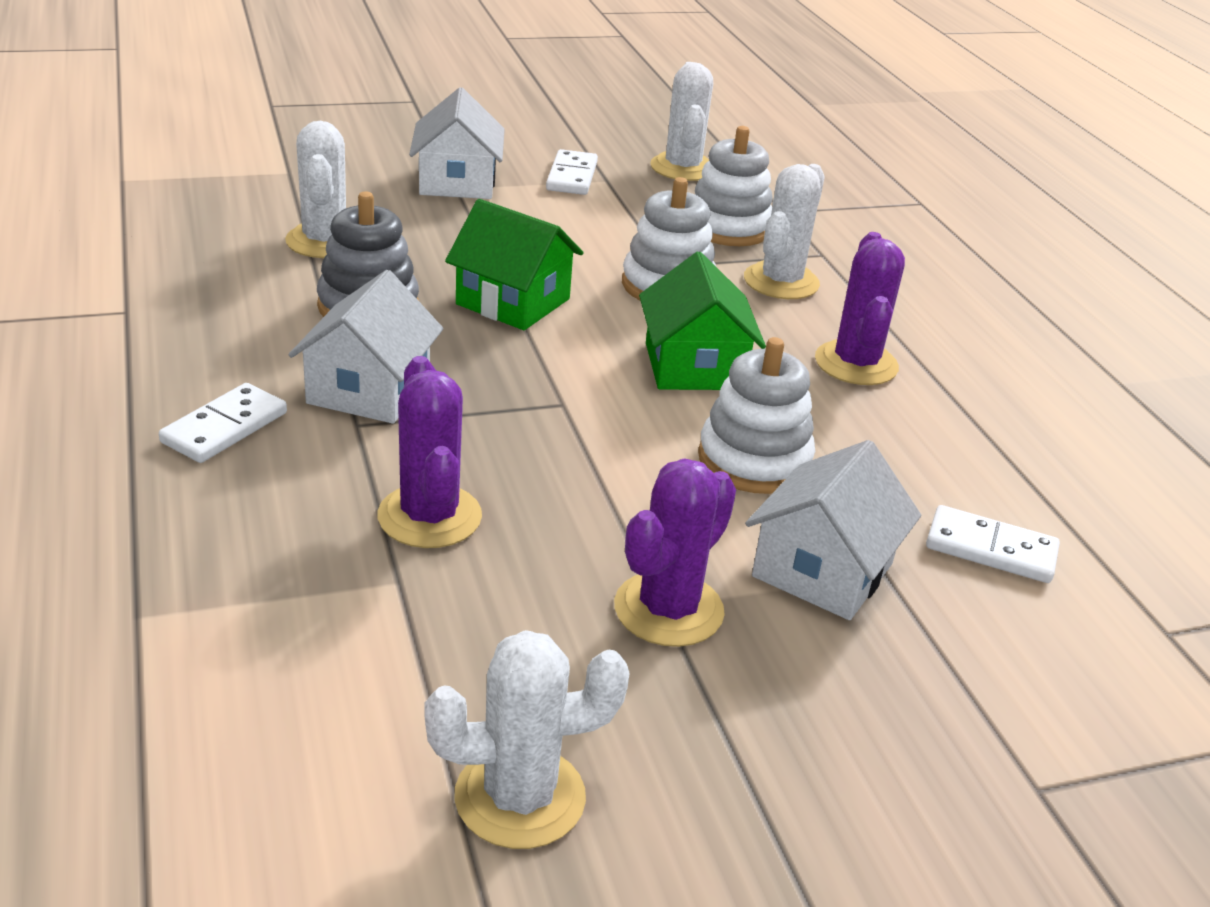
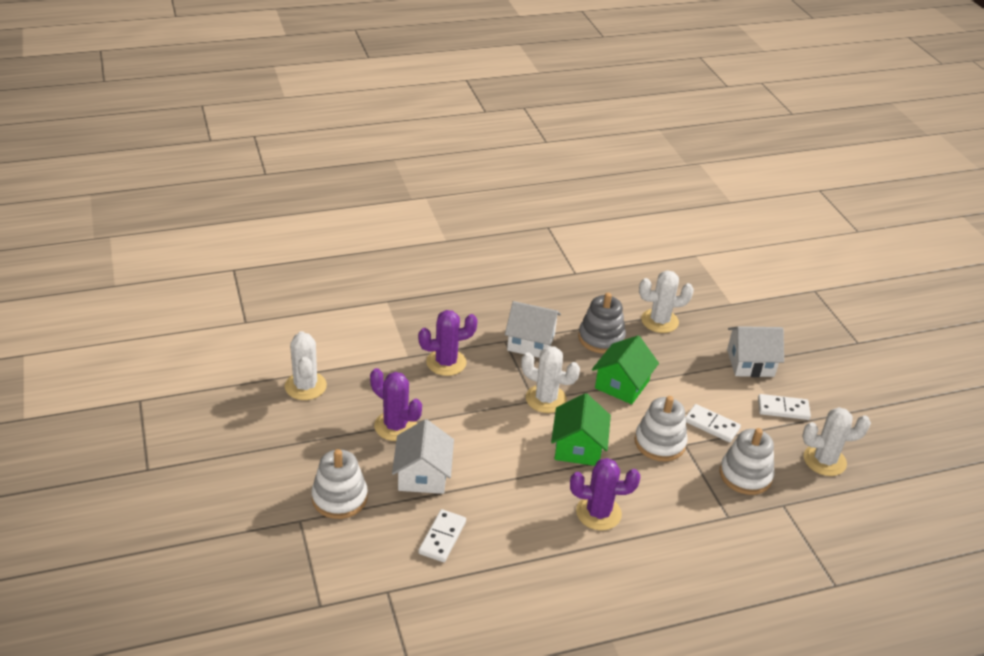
camera: 90 degrees right, 5 degrees up
(224, 427) = (495, 307): white domino -> white domino (711, 425)
(694, 366) = (578, 447): green house -> green house turned 75 degrees counterclockwise
(754, 460) = (500, 461): white stacking toy -> white stacking toy (339, 498)
(781, 282) = (683, 492): white cactus -> white cactus (546, 399)
(822, 570) = (422, 475): white house -> white house turned 60 degrees clockwise

